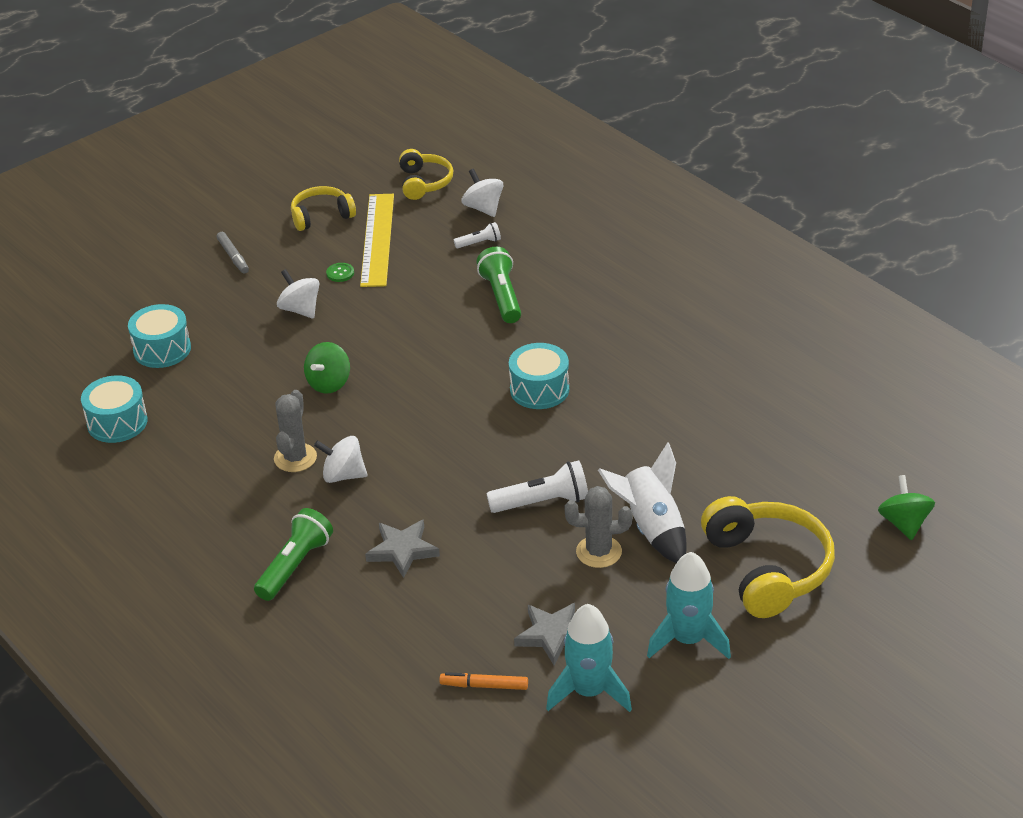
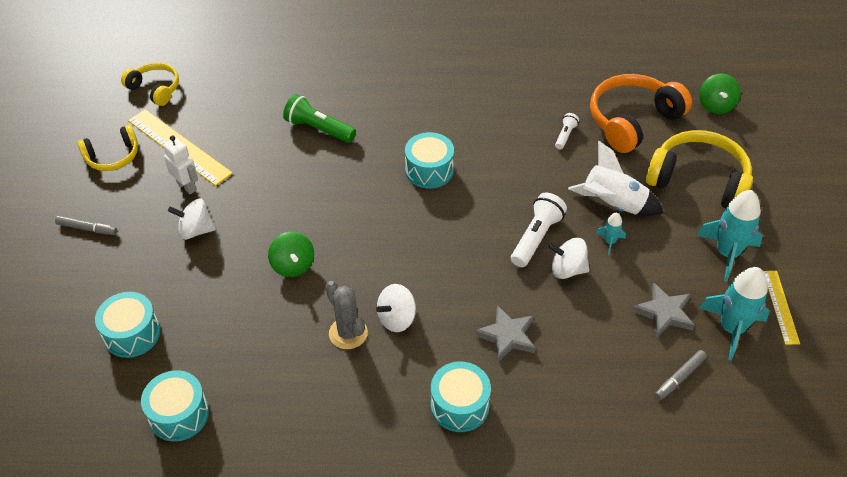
camera: 50 degrees left, 10 degrees up
(294, 565) = (459, 405): green flashlight -> turquoise drum
(321, 216) = (113, 157): yellow headphones -> yellow headphones turned 135 degrees counterclockwise
(340, 273) = (187, 186): green button -> white robot
(479, 243) = (252, 105): white flashlight -> white flashlight (565, 135)
(483, 208) = (221, 81): white spinning top -> white spinning top (567, 269)
(484, 686) = (679, 377): orange marker -> grey marker
(599, 552) = (610, 242): grey cactus -> turquoise rocket
(662, 713) = (780, 306): none -> yellow ruler
(792, 477) = (632, 121): none -> orange headphones
(904, 523) = (716, 105): green spinning top -> green spinning top turned 120 degrees counterclockwise

